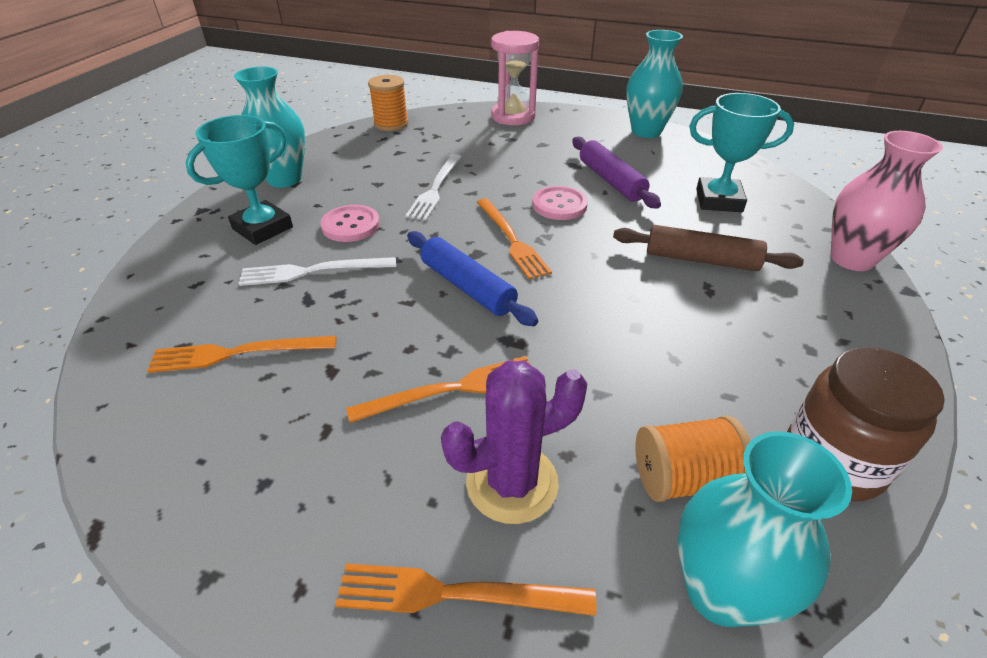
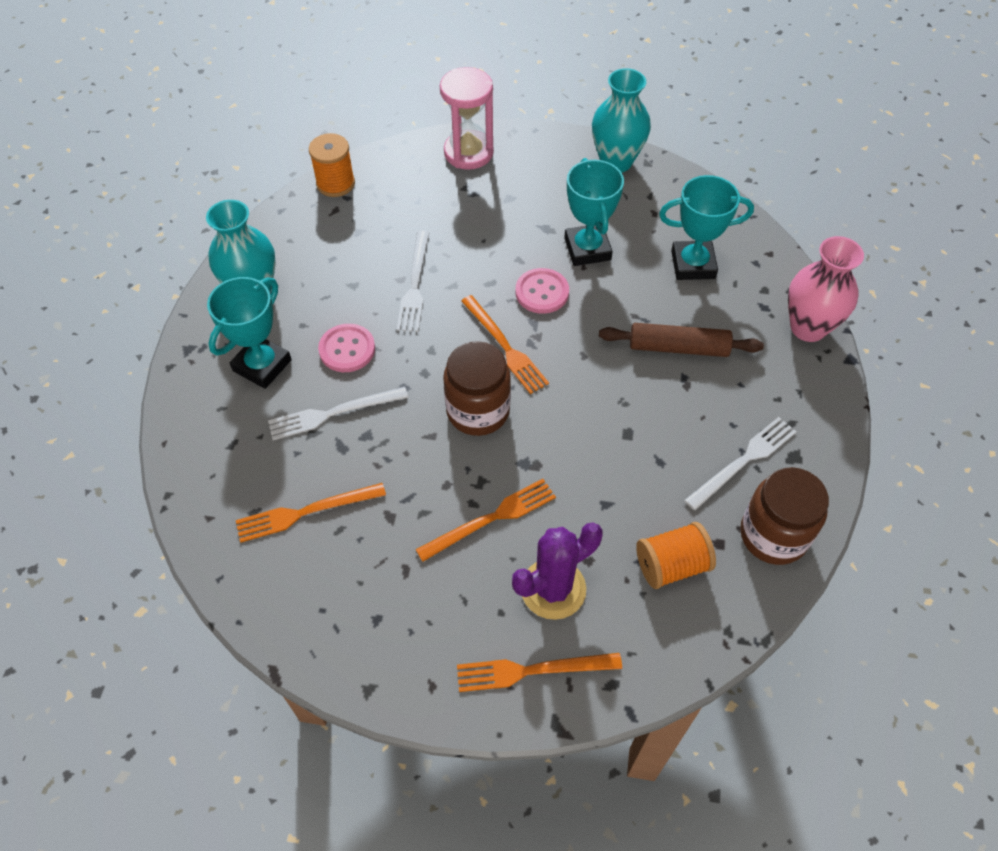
camera: 10 degrees left, 15 degrees up
(467, 287) = (478, 411): blue rolling pin -> brown jar
(611, 181) = (587, 249): purple rolling pin -> turquoise trophy
(720, 591) = (697, 640): turquoise vase -> none
(783, 371) = (743, 461): none -> white fork

